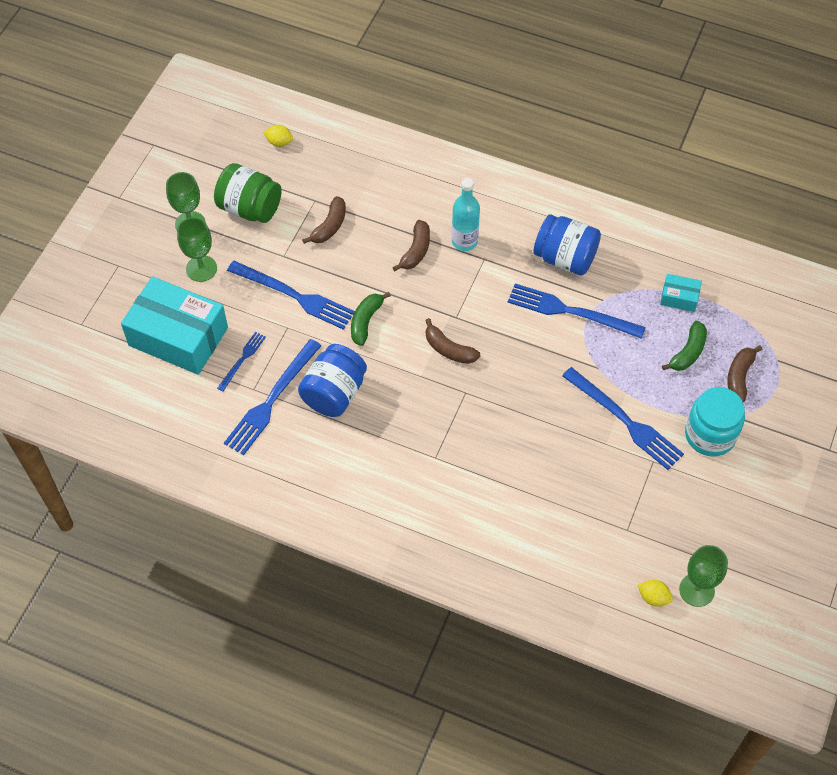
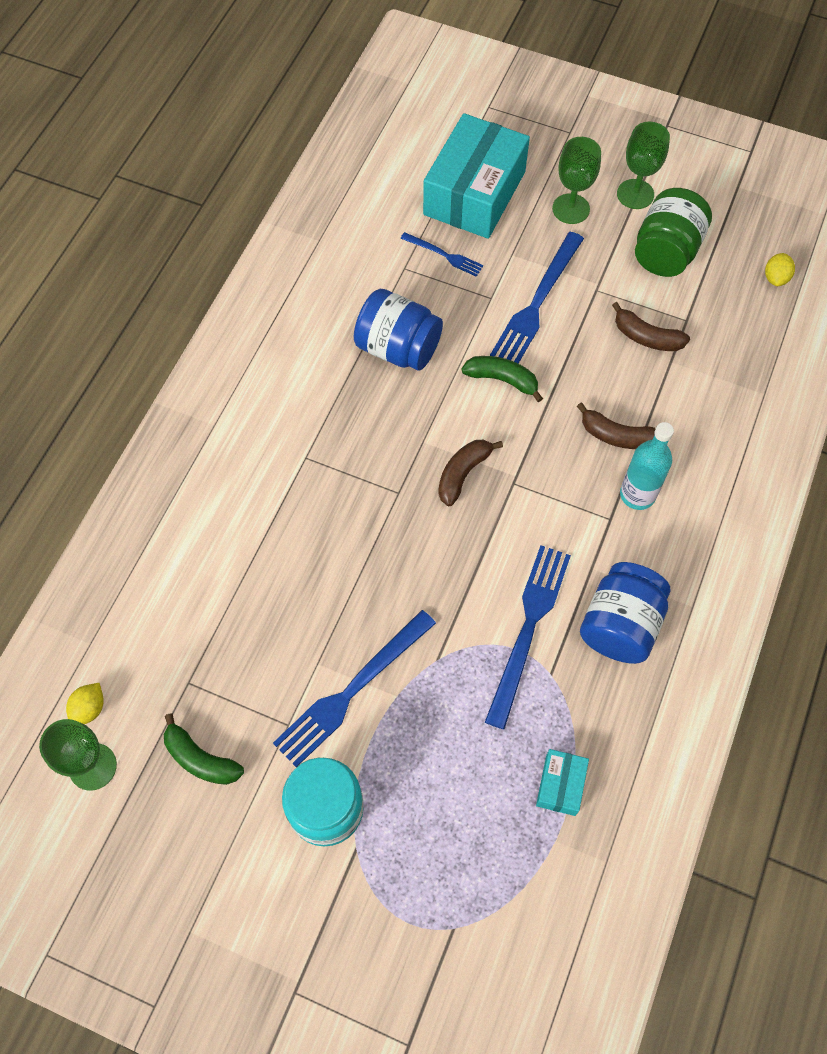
camera: 90 degrees right, 5 degrees up
(272, 400) = (389, 286): blue fork -> none
(688, 352) = (464, 789): green banana -> green banana (200, 759)
(739, 376) = (423, 864): brown banana -> none

